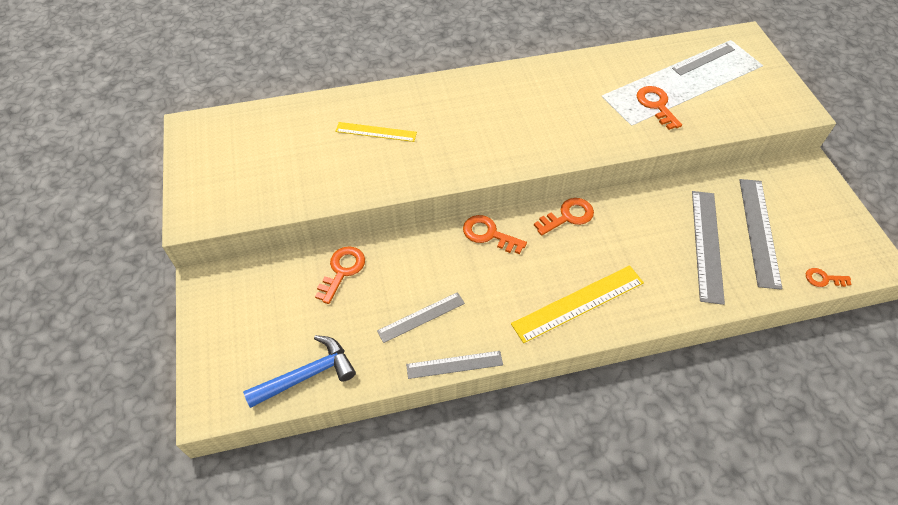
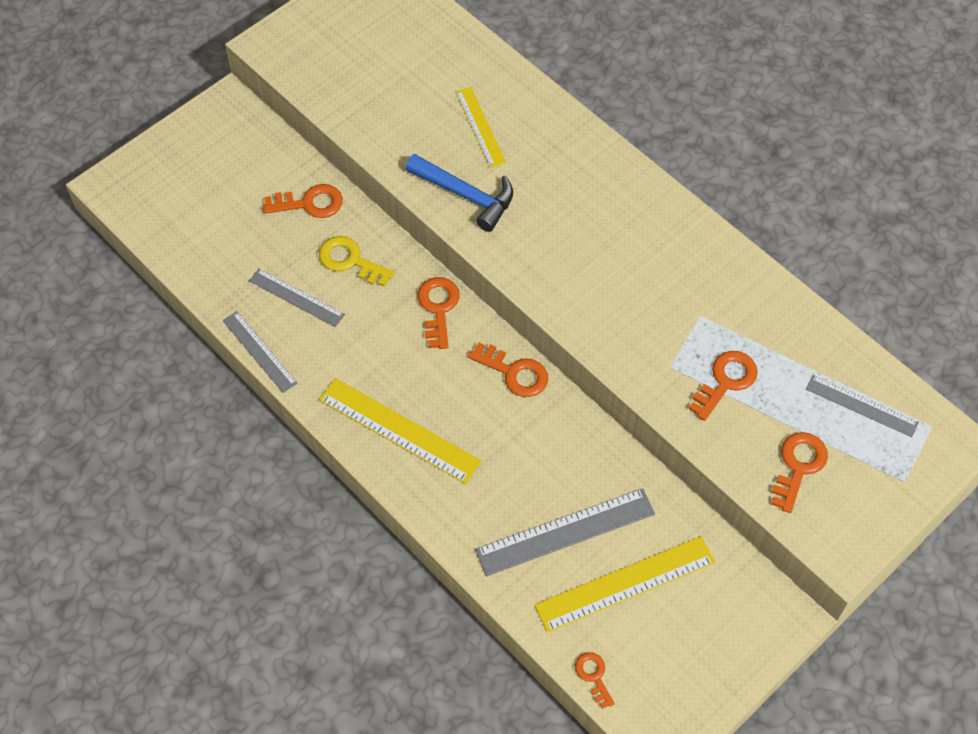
camera: 60 degrees right, 5 degrees up
(307, 375) = (181, 239): blue hammer -> blue hammer (466, 196)
(412, 268) = (350, 261): none -> yellow key
(733, 101) = (798, 466): none -> orange key
(759, 231) = (625, 584): grey ruler -> yellow ruler

